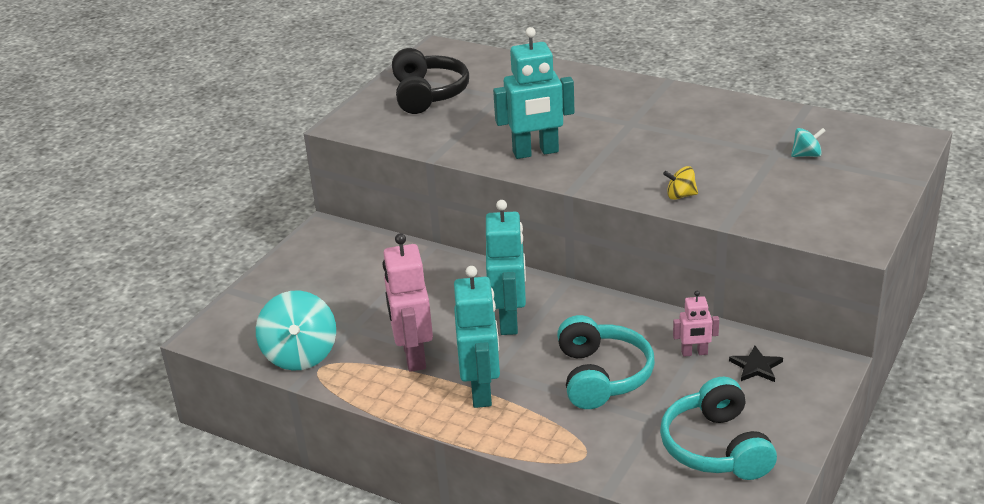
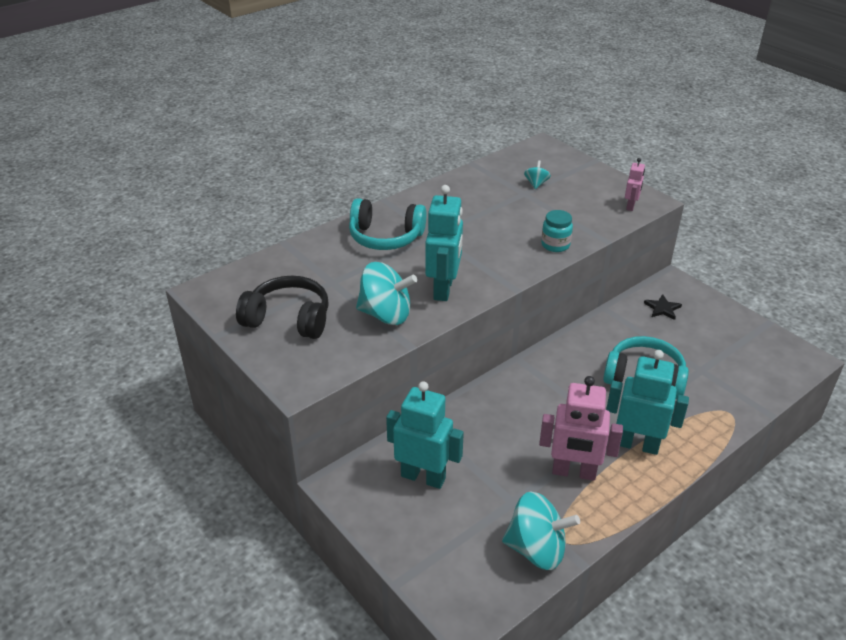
camera: 70 degrees left, 5 degrees up
(470, 135) = (386, 314): none -> turquoise spinning top
(509, 320) = (553, 404): turquoise robot -> turquoise robot (423, 477)
(680, 196) = (555, 245): yellow spinning top -> turquoise jar
(694, 353) = (636, 328): pink robot -> pink robot (631, 206)
(716, 447) = (739, 352): turquoise headphones -> turquoise headphones (385, 237)

